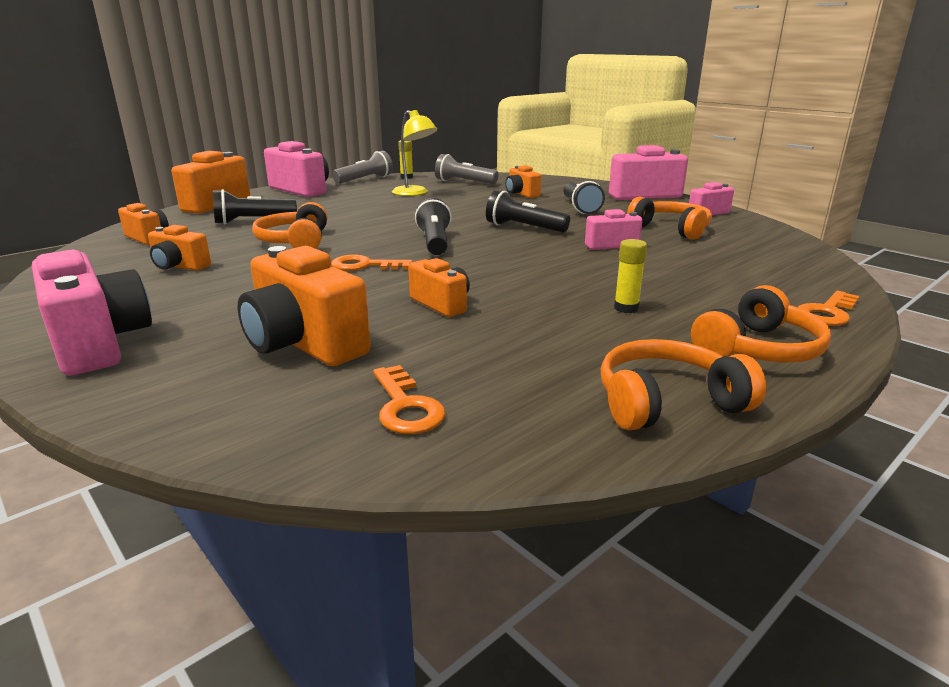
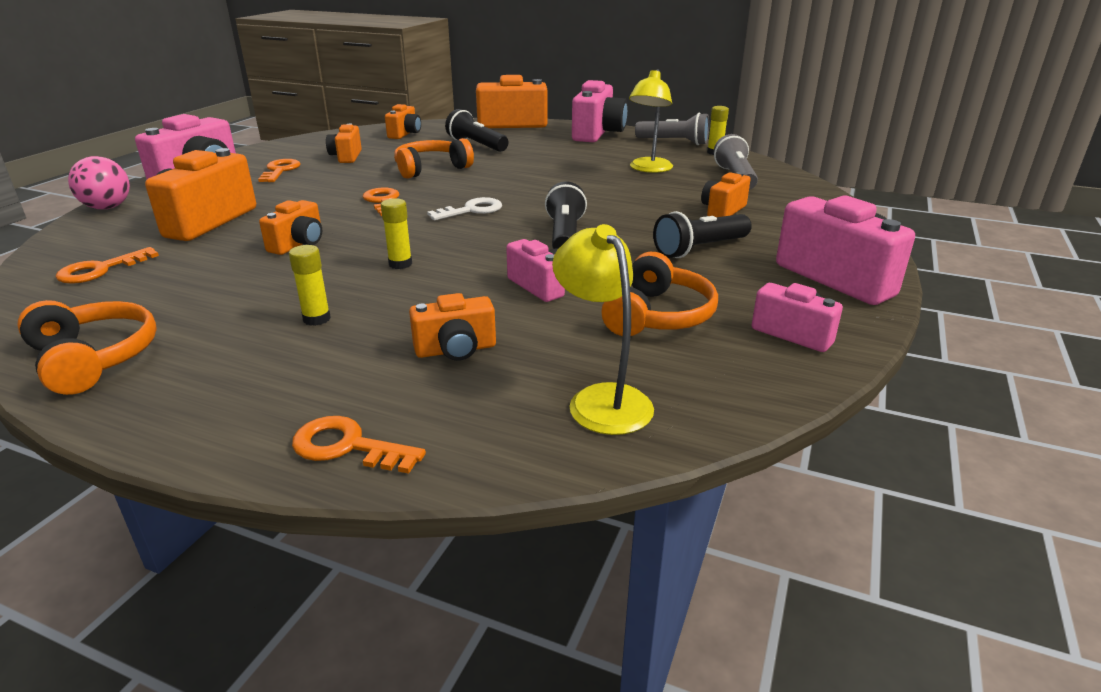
camera: 65 degrees right, 5 degrees up
(125, 410) = (107, 207): none -> pink ball
(166, 298) = (280, 170): none -> orange key
(434, 242) = (471, 210): black flashlight -> white key
(533, 274) = (400, 264): none -> yellow glue stick
(699, 275) = (456, 350): none -> orange camera
(758, 349) = (215, 398): orange headphones -> none
(771, 253) = (601, 399): none -> yellow lamp

